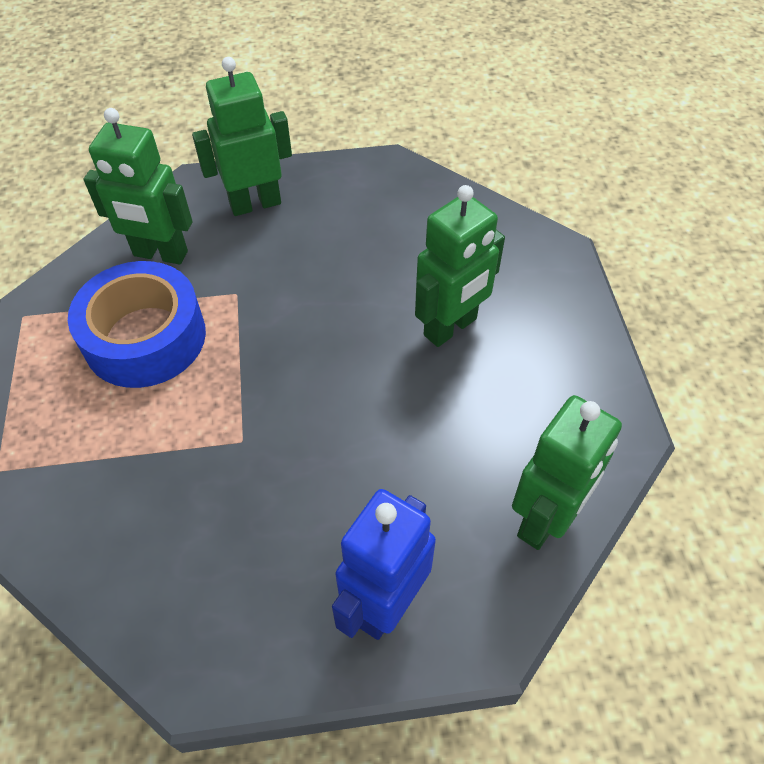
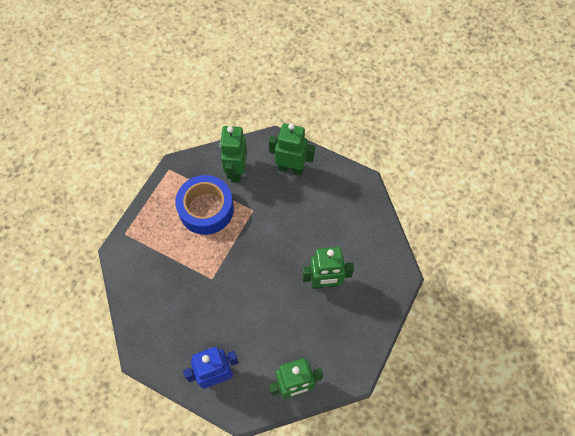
camera: 35 degrees right, 10 degrees up
(160, 254) = (236, 171): green robot -> green robot turned 45 degrees clockwise

